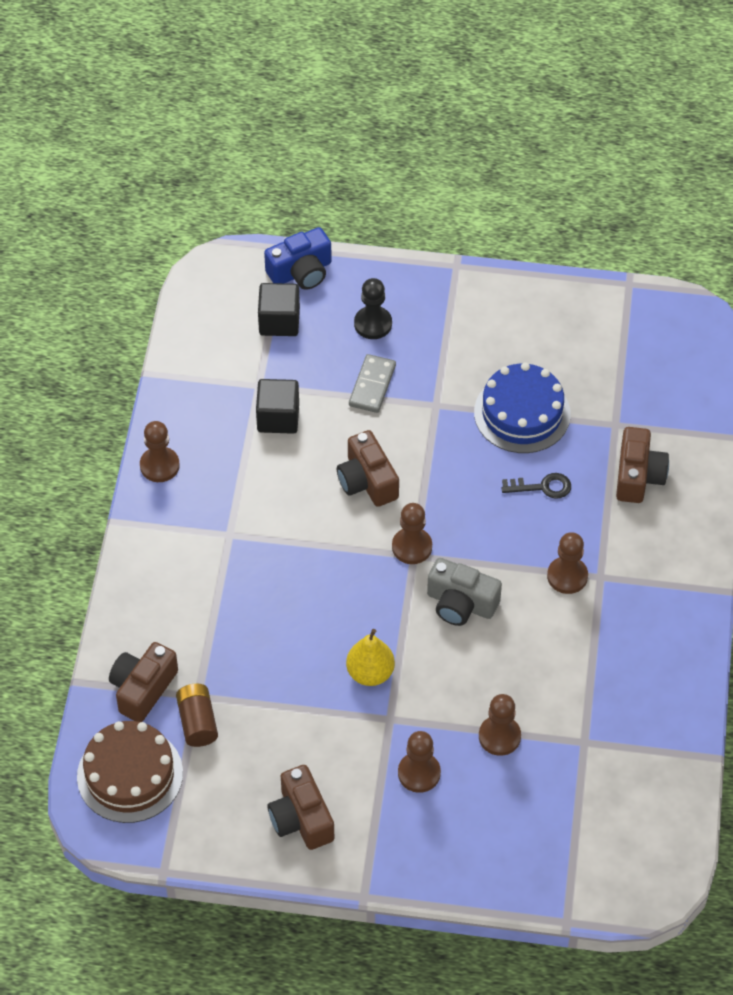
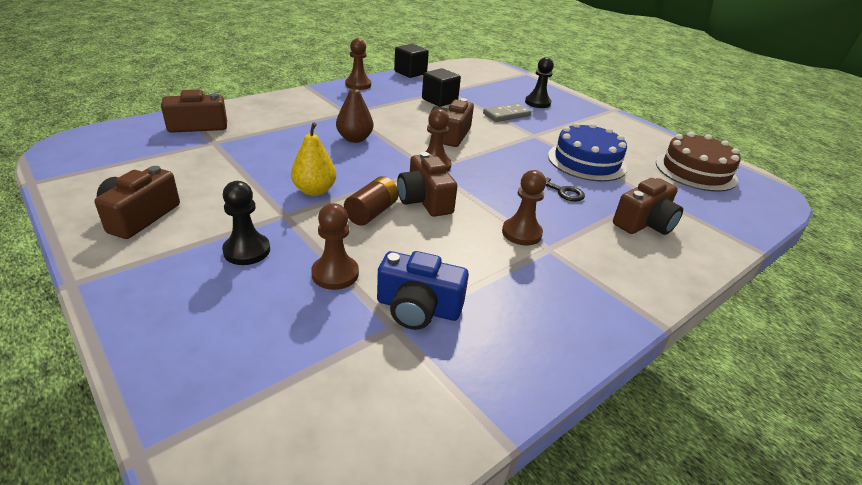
camera: 40 degrees right, 20 degrees down
(130, 775) = (119, 143): brown cake -> brown cake (695, 171)
(197, 722) = (191, 149): brown battery -> brown battery (371, 213)
(279, 321) = (489, 83): black cube -> black cube (410, 73)
(299, 572) = (355, 139): none -> brown pear
(301, 272) = (523, 79): blue camera -> blue camera (418, 308)
(419, 773) = (247, 251): brown pawn -> black pawn
(461, 603) = (425, 200): grey camera -> brown camera

